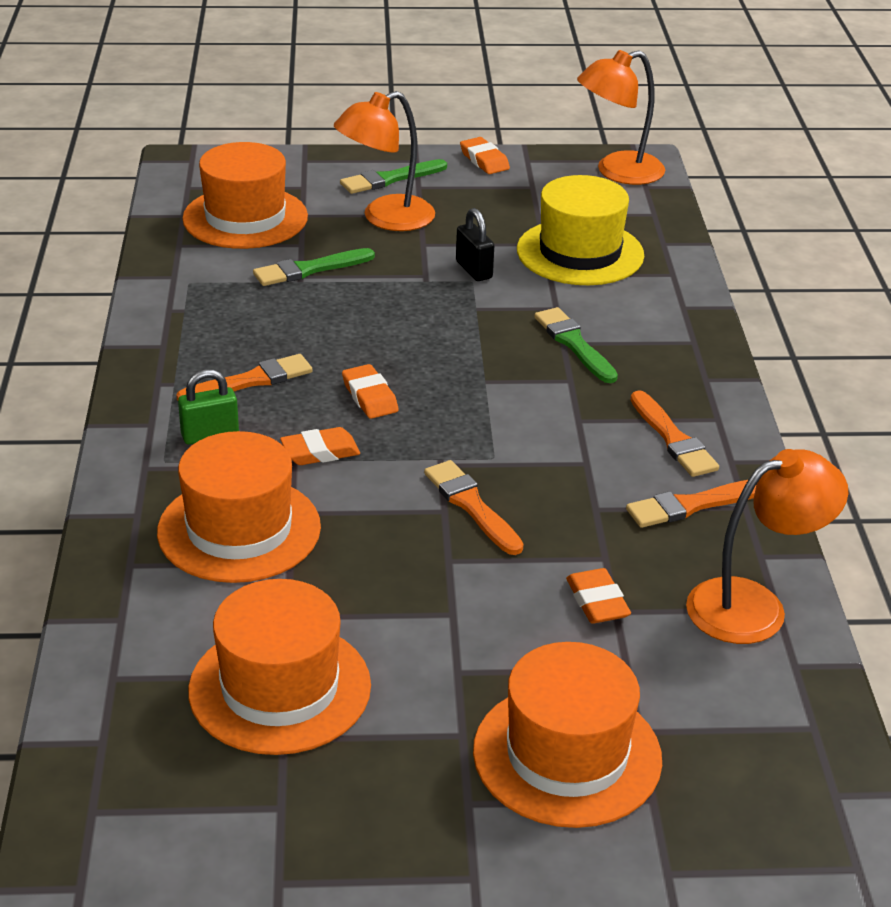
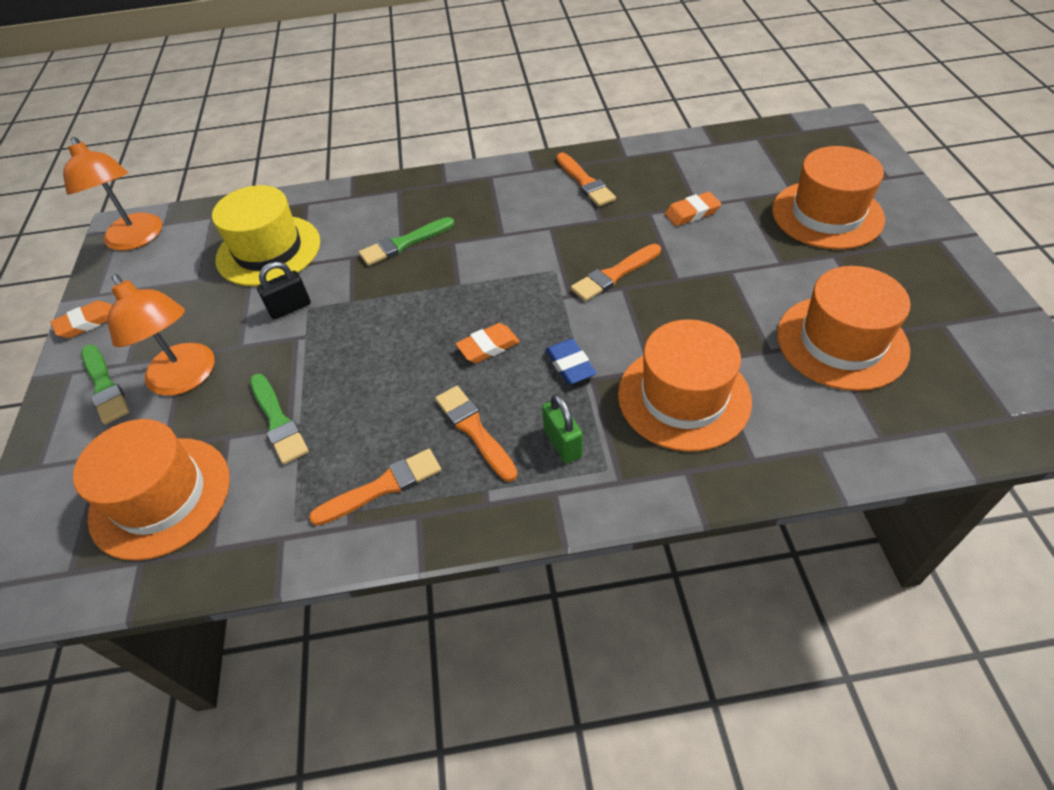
camera: 90 degrees left, 15 degrees up
(320, 452) = (570, 365): orange eraser -> blue eraser
(673, 439) = (516, 193): orange brush -> orange brush (382, 487)
(754, 605) = (671, 157): orange lamp -> none

